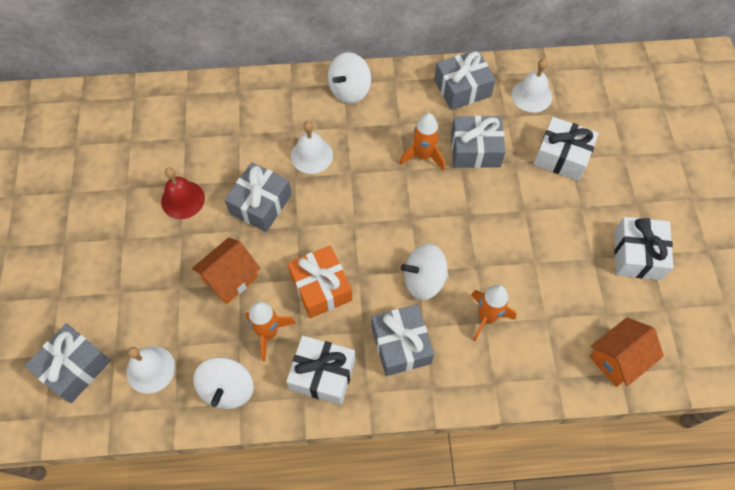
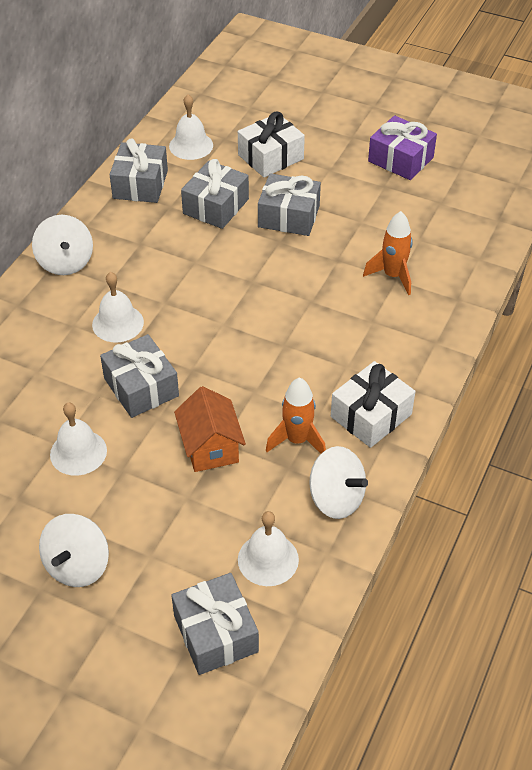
camera: 60 degrees left, 15 degrees down
(183, 199) = (78, 452): red bell -> white bell
(321, 287) = (276, 378): orange gift -> none
(401, 345) = (379, 345): grey gift -> grey gift (288, 216)
(423, 156) = (191, 243): orange rocket -> none
(424, 280) = (324, 301): white spinning top -> white spinning top (77, 566)
(618, 359) = (486, 215): orange house -> none
(637, 254) = (400, 159): white gift -> purple gift

